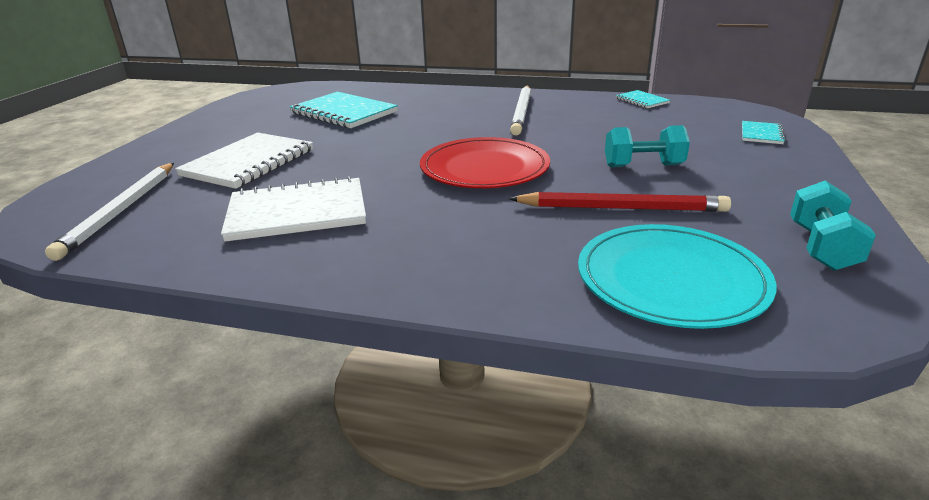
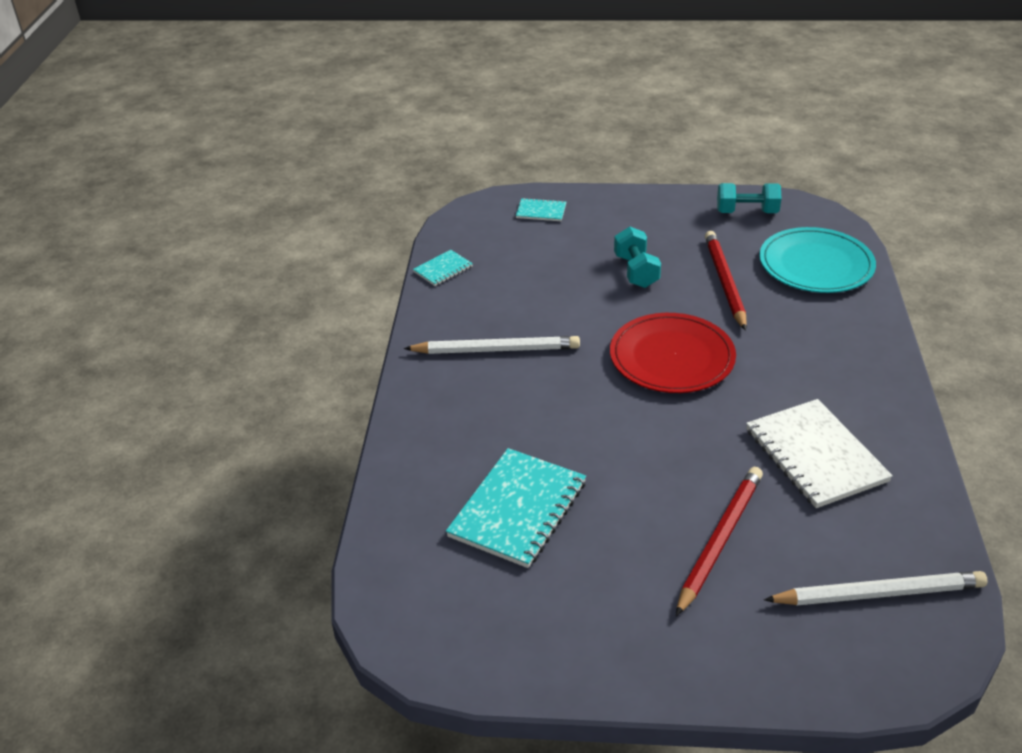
camera: 100 degrees left, 10 degrees up
(248, 163) = (720, 540): white notebook -> red pencil

